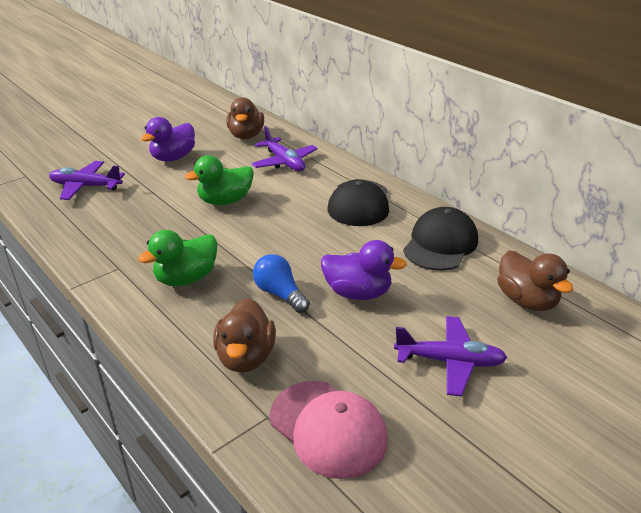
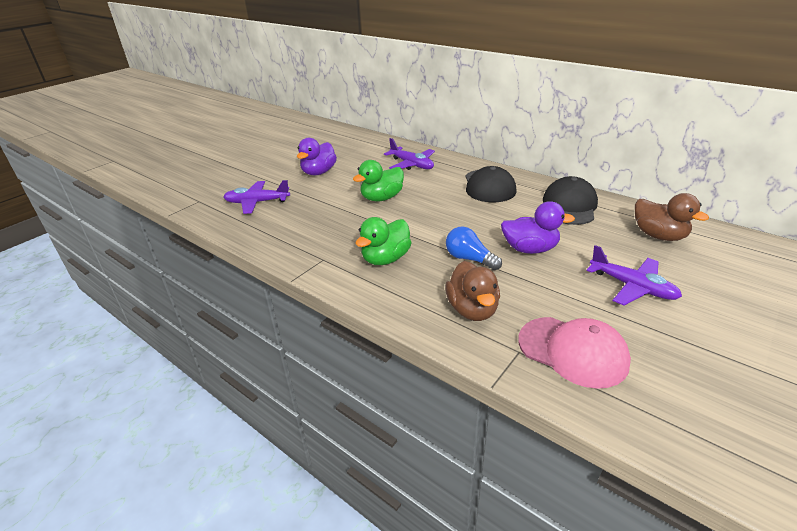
camera: 10 degrees left, 0 degrees up
(246, 136) = (369, 150): brown duck -> none
(449, 361) = (632, 287): purple plane -> purple plane turned 45 degrees clockwise

